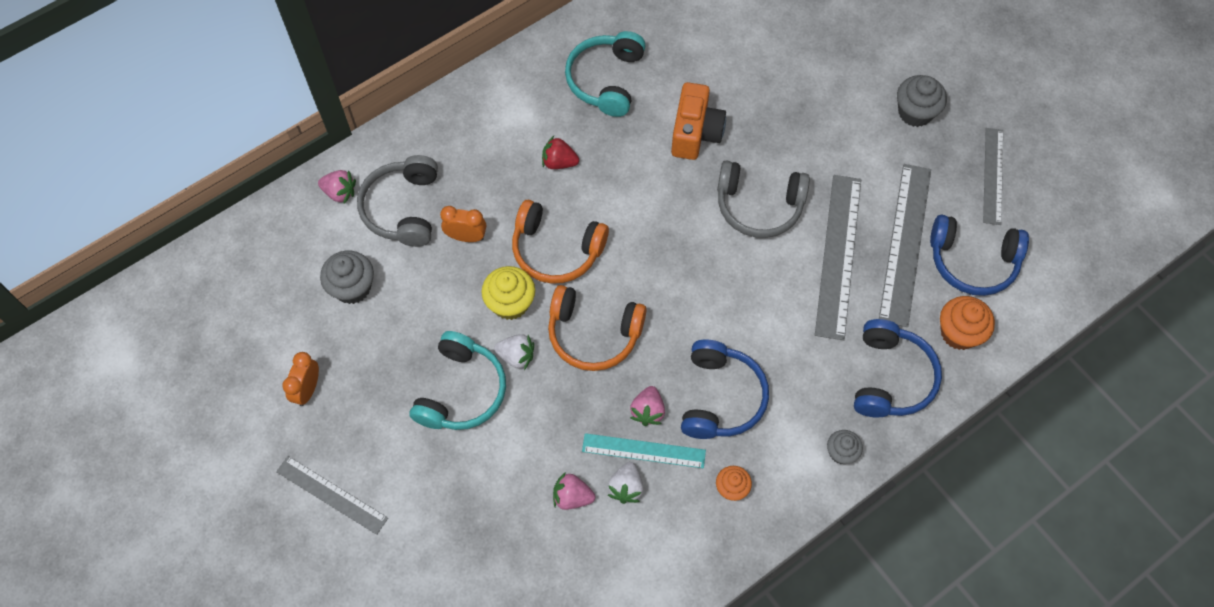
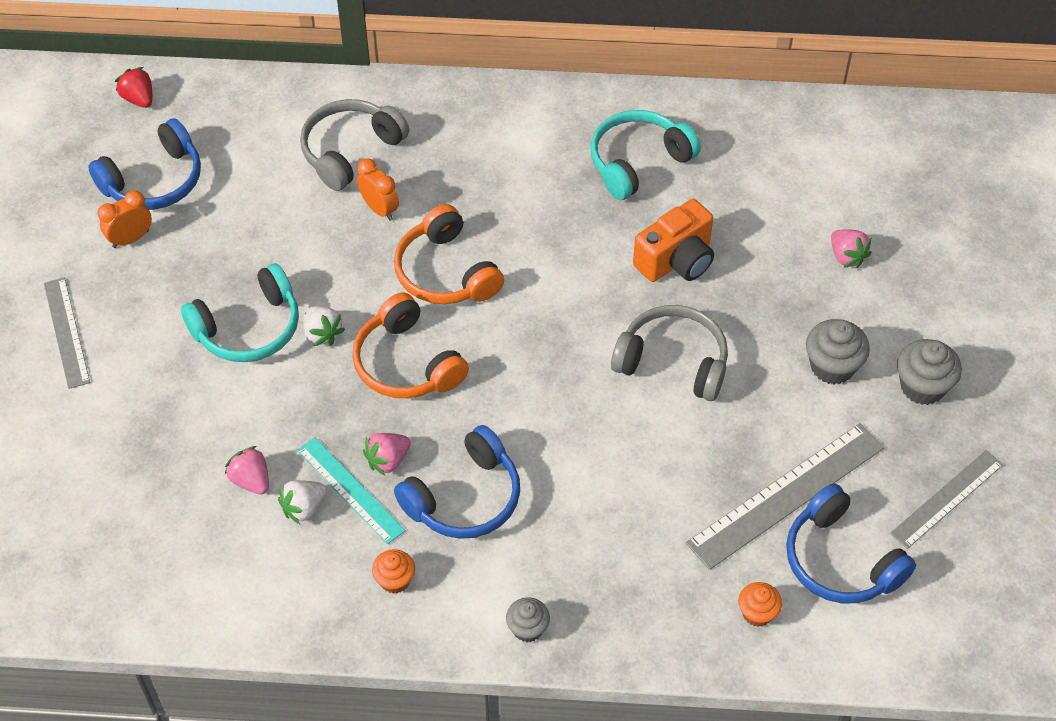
camera: 40 degrees right, 10 degrees down
(340, 192) = (312, 104): pink strawberry -> pink strawberry (847, 257)
(352, 287) = (246, 185): grey cupcake -> grey cupcake (832, 366)
(510, 303) = (361, 288): yellow cupcake -> none
(559, 162) = (523, 202): red strawberry -> red strawberry (139, 99)
(759, 205) = (673, 362): grey headphones -> grey headphones turned 150 degrees clockwise
(838, 255) = (706, 458): grey ruler -> none
(890, 377) = (645, 600): blue headphones -> blue headphones (154, 181)
(959, 333) = (757, 613): orange cupcake -> orange cupcake, size x0.63

